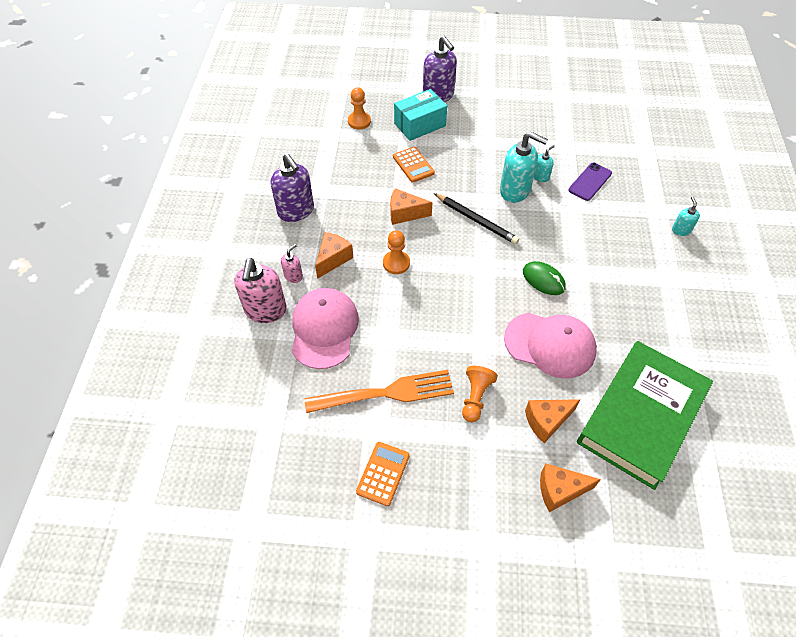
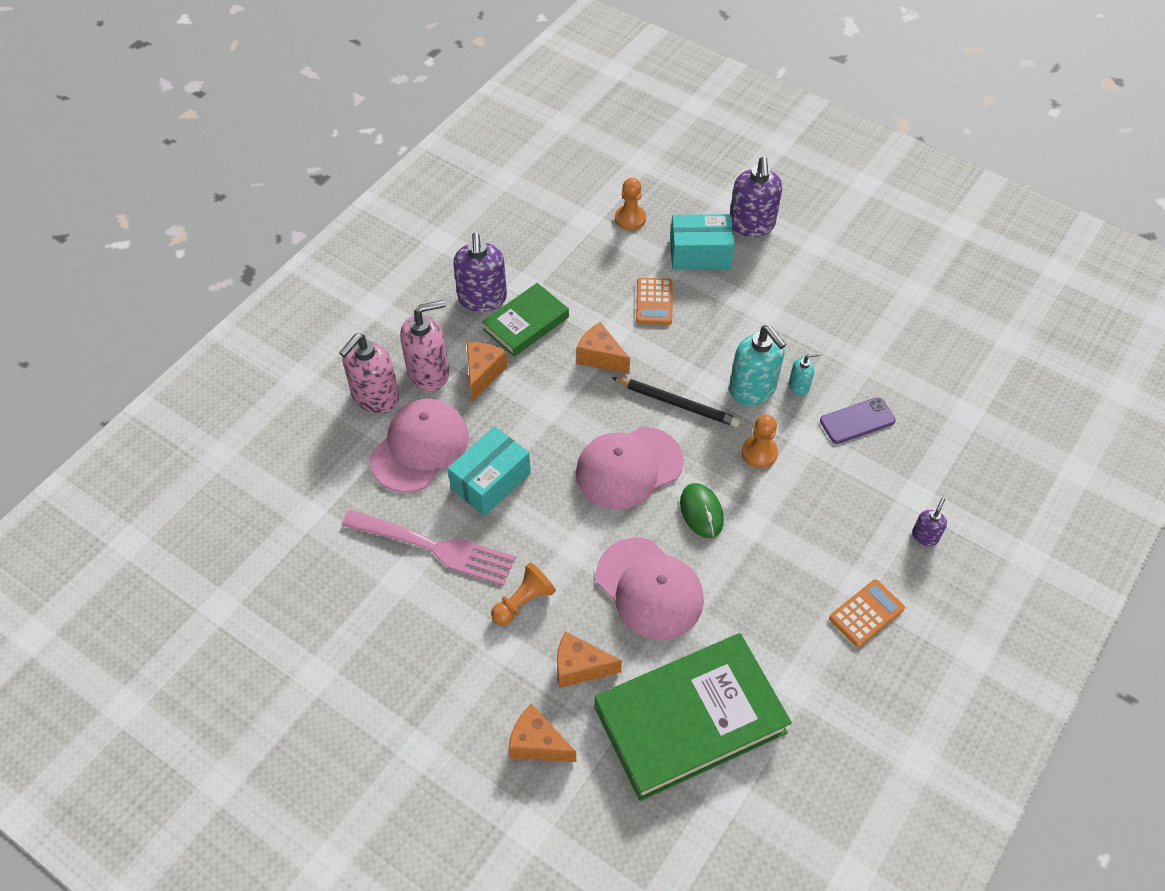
camera: 30 degrees right, 0 degrees up
(293, 276) = (429, 373): pink soap dispenser -> pink soap dispenser, size x2.01
(333, 259) = (483, 374): orange cheese -> orange cheese turned 45 degrees counterclockwise
(338, 214) = (526, 323): none -> green book
(383, 473) = (373, 626): orange calculator -> orange calculator (866, 613)
(386, 393) = (435, 548): orange fork -> pink fork
(391, 328) = (490, 481): none -> turquoise box
(396, 263) = (548, 411): orange pawn -> orange pawn (759, 453)
(476, 220) = (677, 404): black pencil -> black pencil turned 45 degrees counterclockwise
(476, 274) = (628, 467): none -> pink cap
(681, 230) = (925, 536): turquoise soap dispenser -> purple soap dispenser

